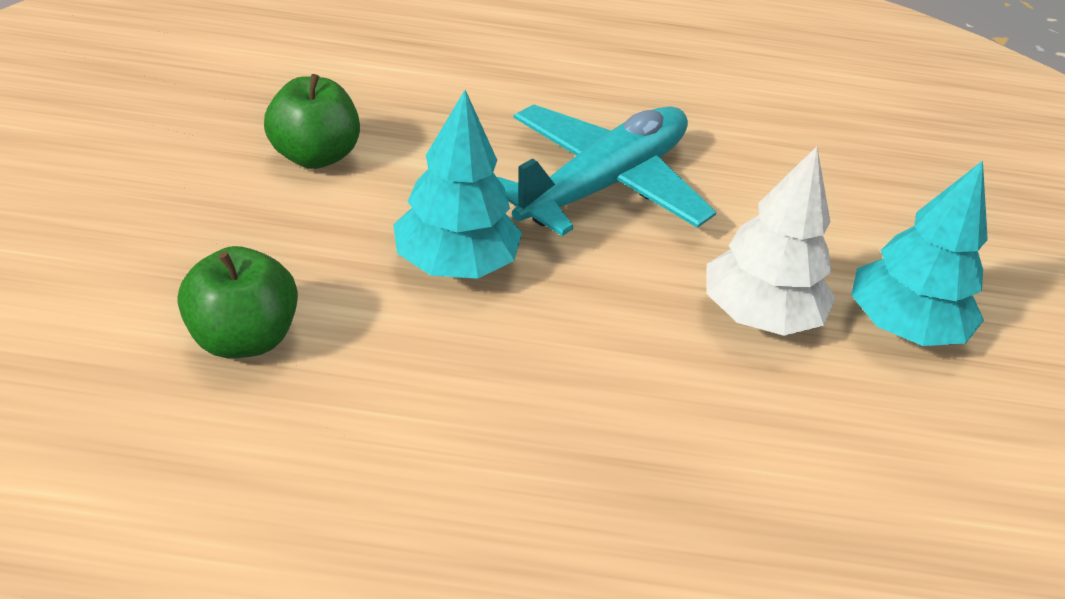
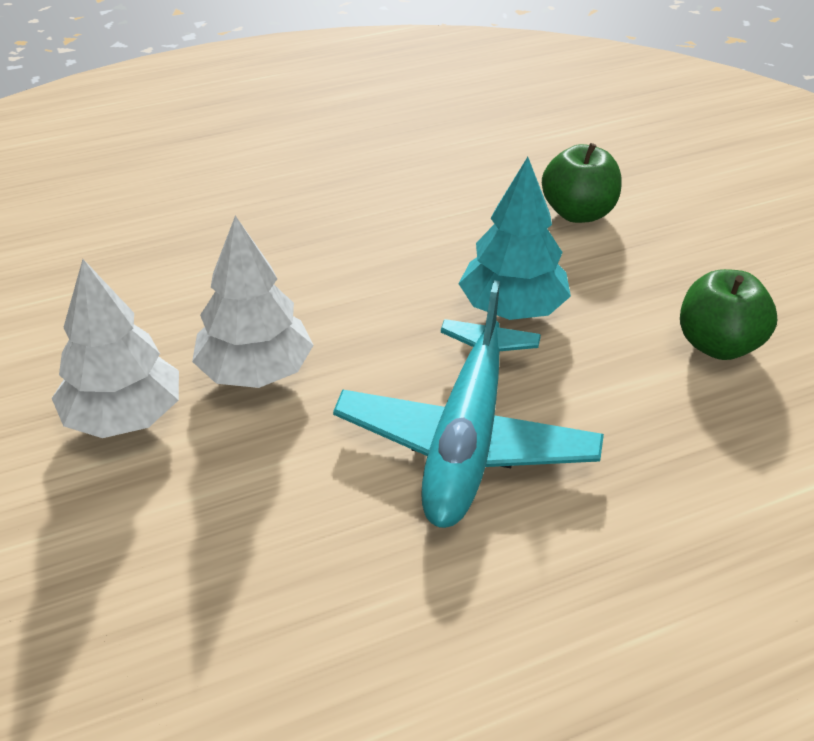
camera: 155 degrees right, 0 degrees up
(903, 326) = (124, 417): turquoise tree -> white tree

